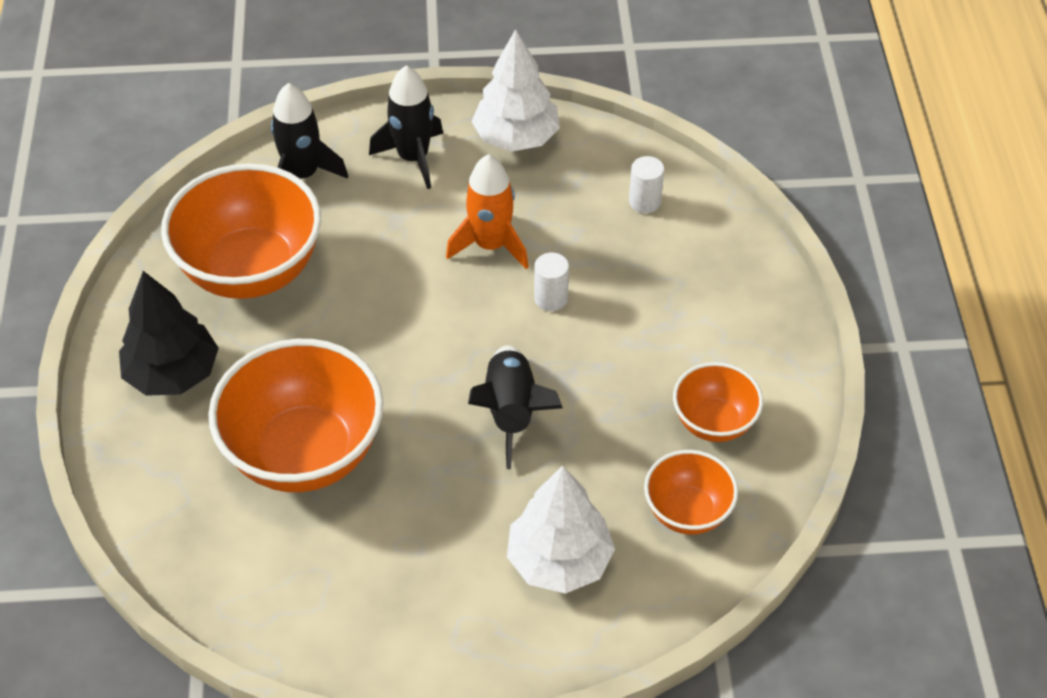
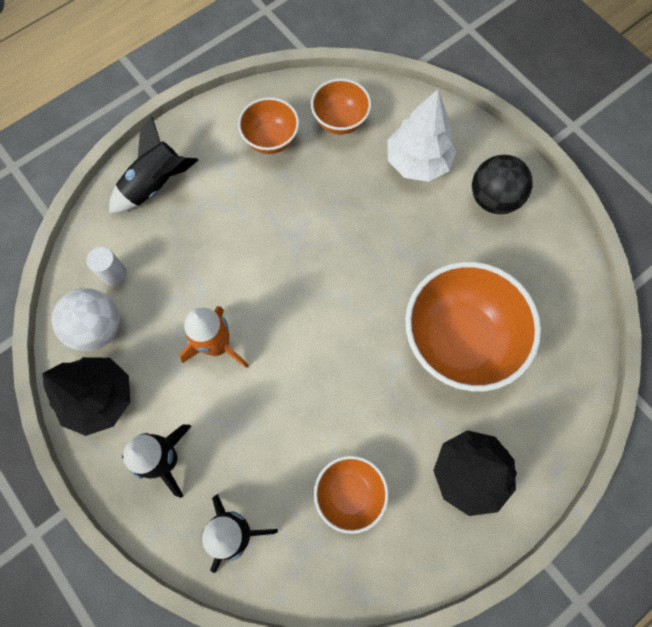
camera: 125 degrees left, 20 degrees up
(251, 270) = (349, 494): orange bowl -> orange bowl, size x0.53
(439, 611) = (493, 199): none -> black ball
(511, 412) = (341, 245): black rocket -> black rocket (155, 185)
(516, 137) = (100, 398): white tree -> black tree
(551, 298) = (238, 279): white cylinder -> none
(592, 165) = (97, 328): none -> white ball

